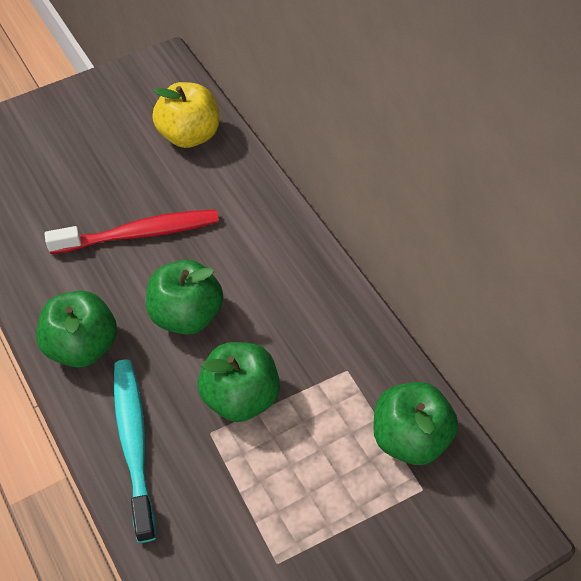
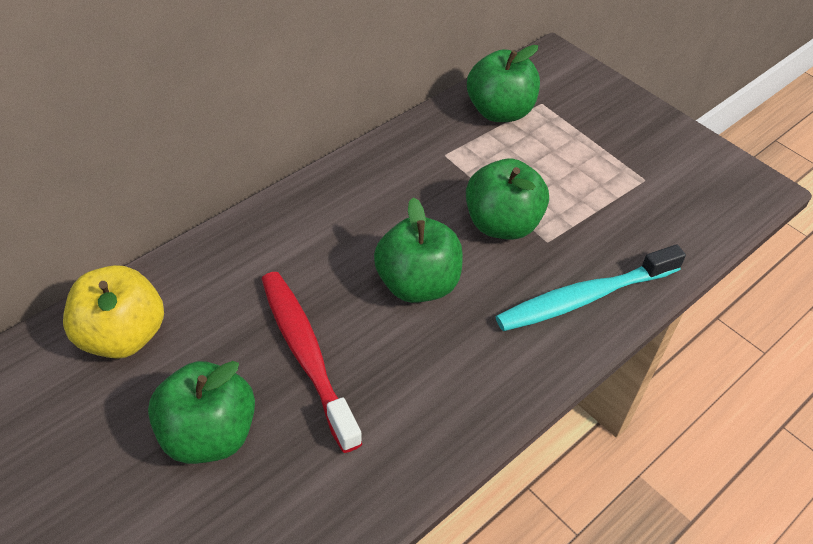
camera: 105 degrees left, 5 degrees down
(82, 347) = (487, 373): green apple -> green apple (208, 435)

